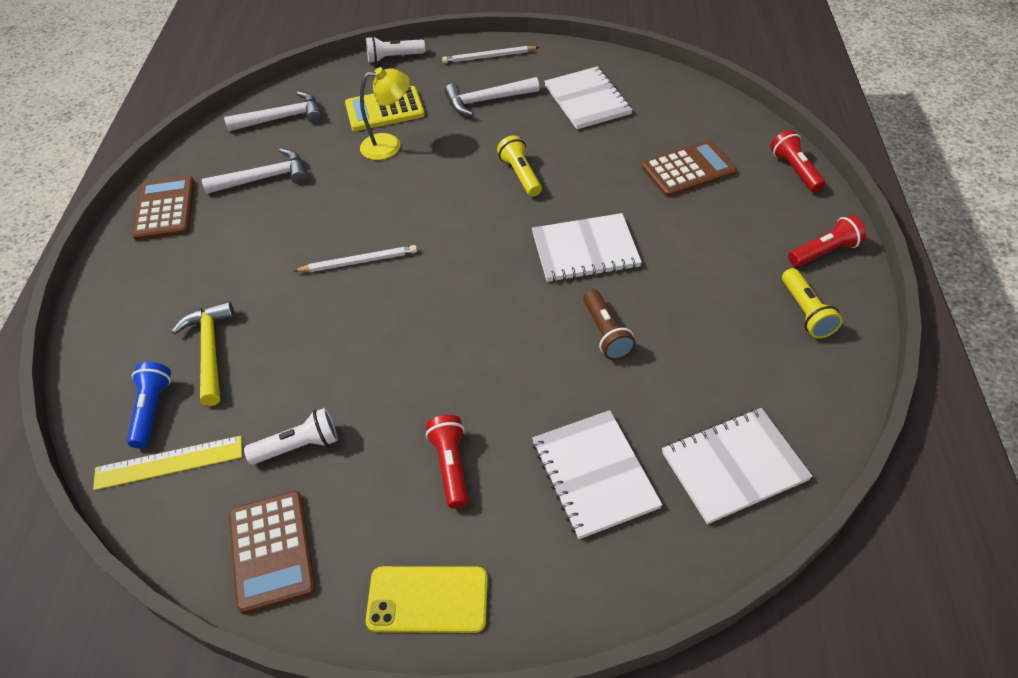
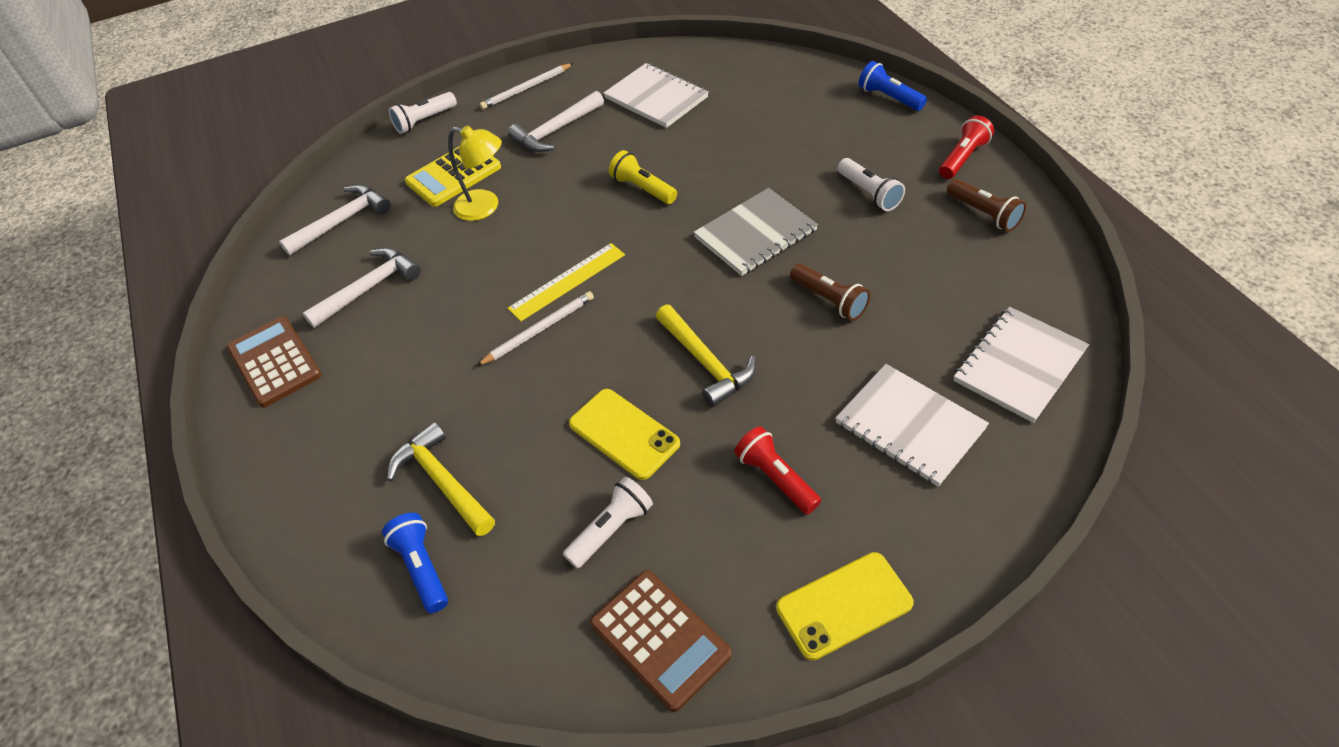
camera: 25 degrees left, 0 degrees up
(169, 463) = (482, 610): yellow ruler -> yellow ruler (567, 281)
(362, 374) = (624, 433): none -> yellow phone
(389, 145) = (485, 207): yellow lamp -> yellow lamp turned 60 degrees clockwise
(466, 343) = (706, 362): none -> yellow hammer
(585, 250) = (755, 234): white notebook -> grey notebook
(688, 170) = (796, 129): brown calculator -> none
(711, 252) = (869, 193): none -> white flashlight
(795, 170) = (889, 98): red flashlight -> blue flashlight
(806, 312) = (984, 214): yellow flashlight -> brown flashlight

